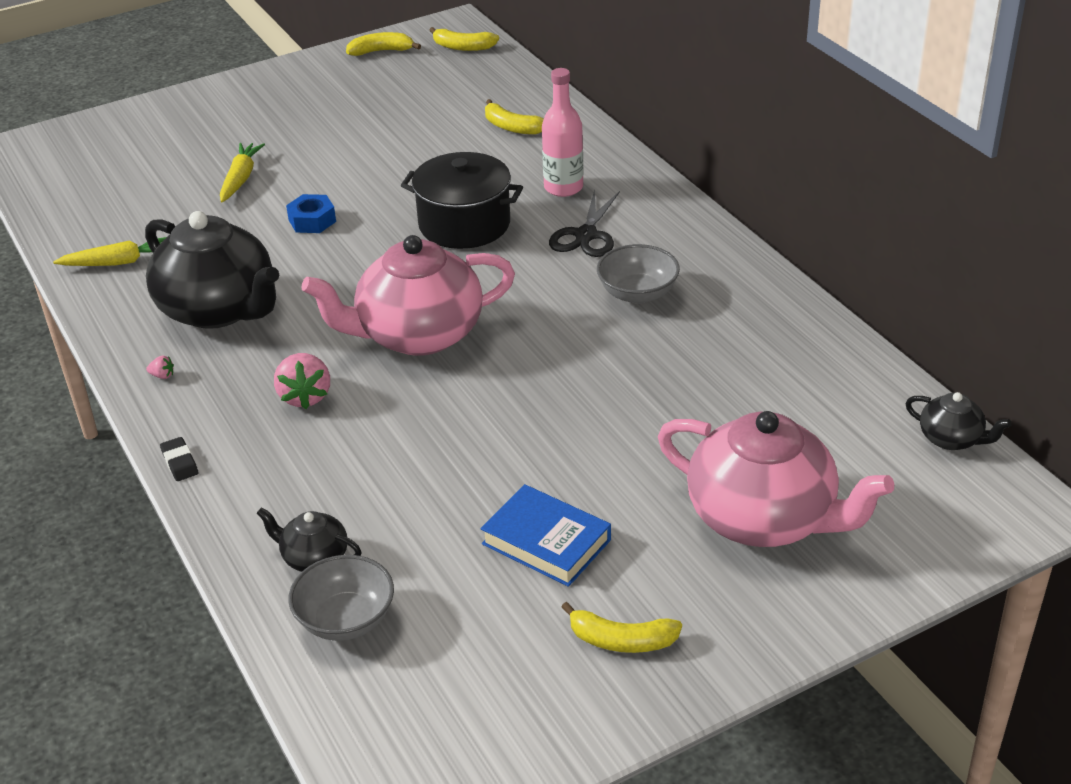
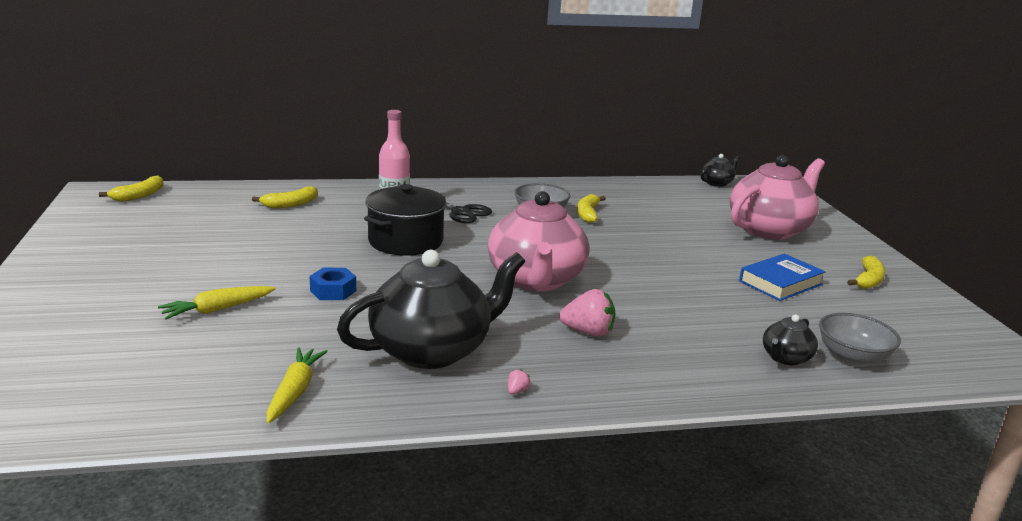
camera: 75 degrees left, 15 degrees down
(179, 462) = (651, 398): black eraser -> none
(241, 178) = (217, 309): yellow carrot -> yellow carrot turned 60 degrees counterclockwise
(381, 51) = (87, 221): yellow banana -> yellow banana (588, 214)

